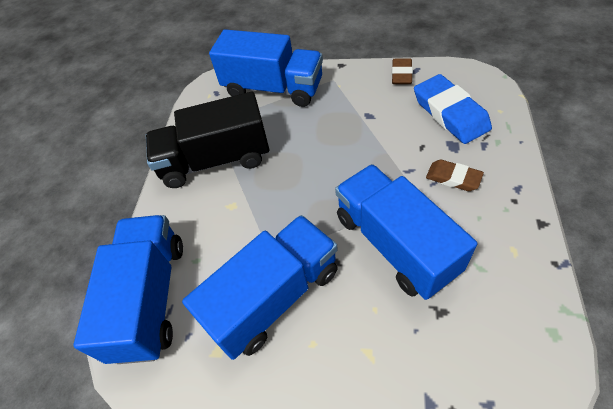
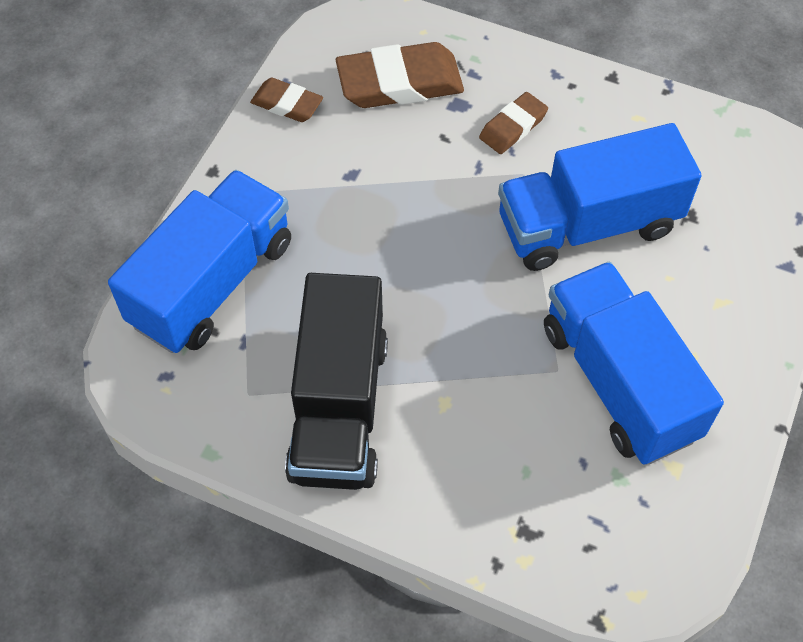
camera: 80 degrees left, 5 degrees up
(150, 298) = (570, 544): blue truck -> none
(450, 113) = (400, 83): blue eraser -> brown eraser

